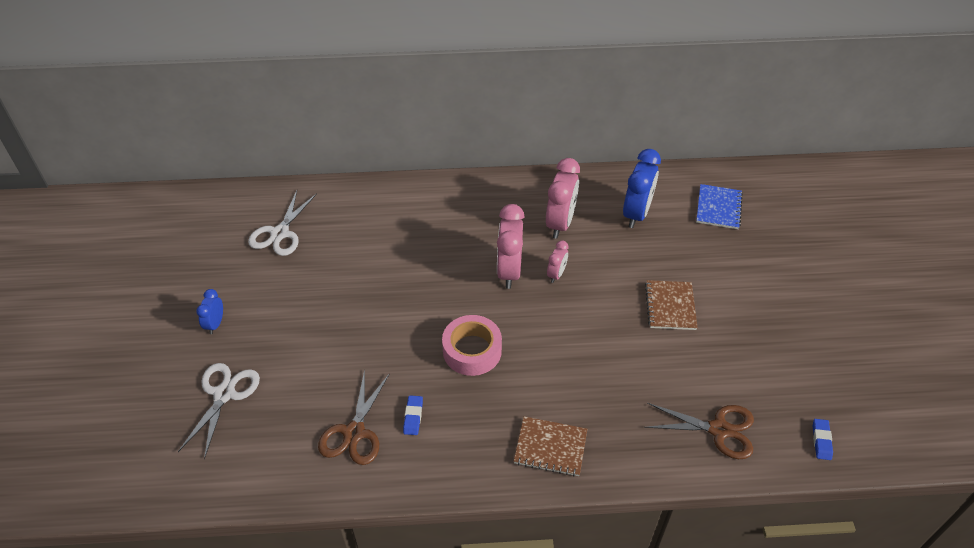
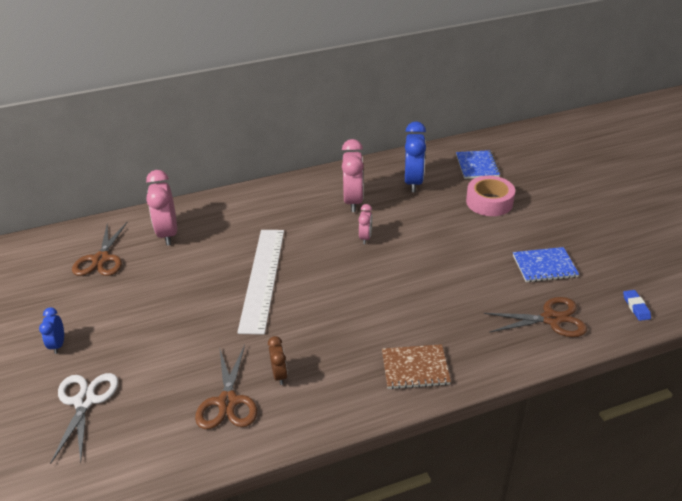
camera: 15 degrees left, 10 degrees down
(280, 233) = (101, 259): white scissors -> brown scissors
(413, 417) = (279, 375): blue eraser -> brown clock
(432, 298) = (263, 278): none -> white ruler
(472, 351) = (314, 310): pink tape -> pink tape (489, 202)
(509, 271) = (323, 244): pink clock -> pink clock (168, 233)
(670, 306) = (470, 240): brown notebook -> none
(740, 361) = (544, 266): none -> blue notebook

